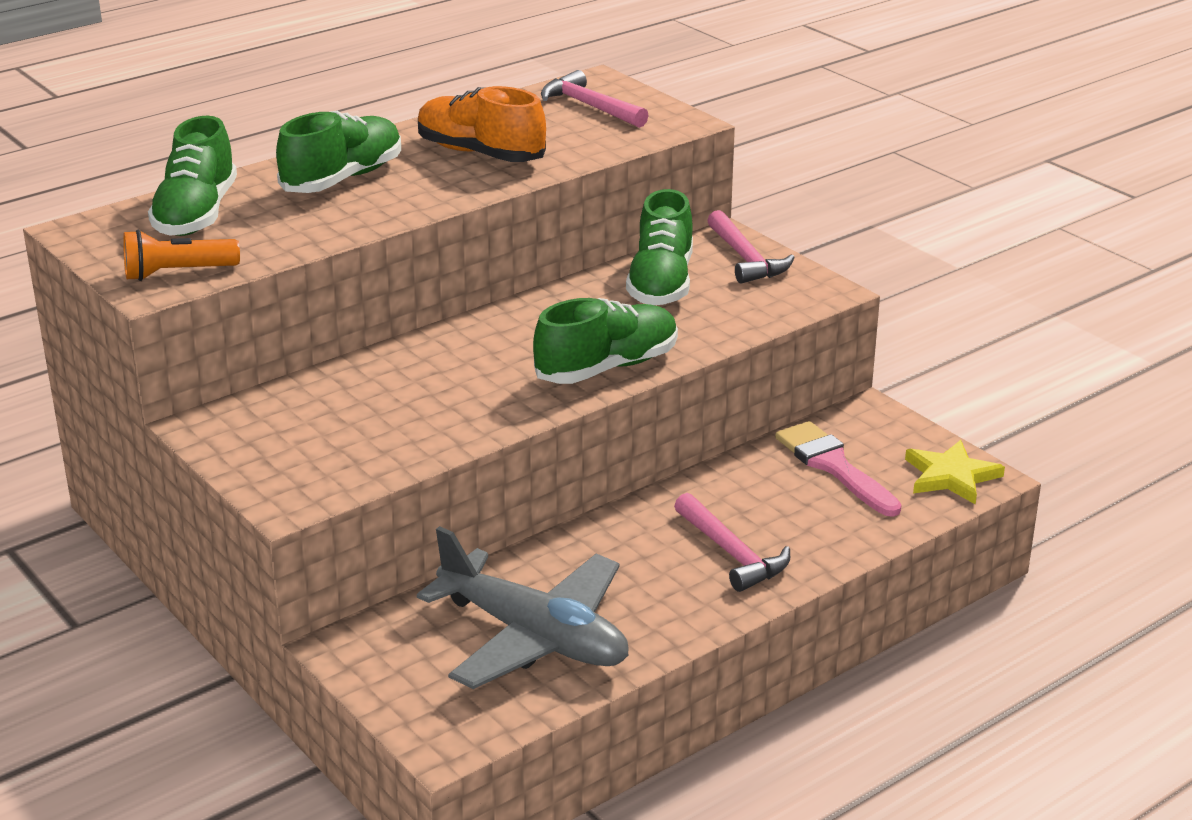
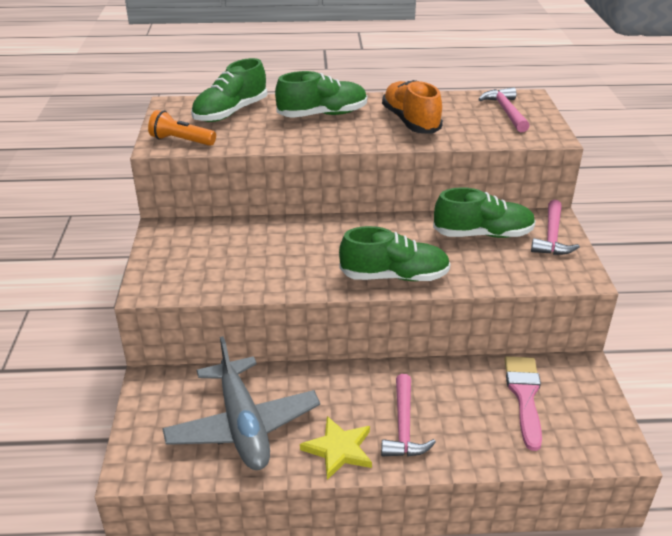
camera: 35 degrees right, 5 degrees up
(661, 283) = (483, 234): green shoe -> green shoe turned 135 degrees counterclockwise
(951, 476) = (598, 439): yellow star -> yellow star (339, 449)

